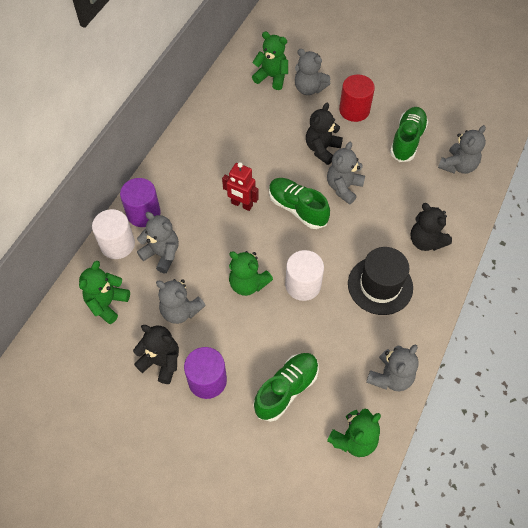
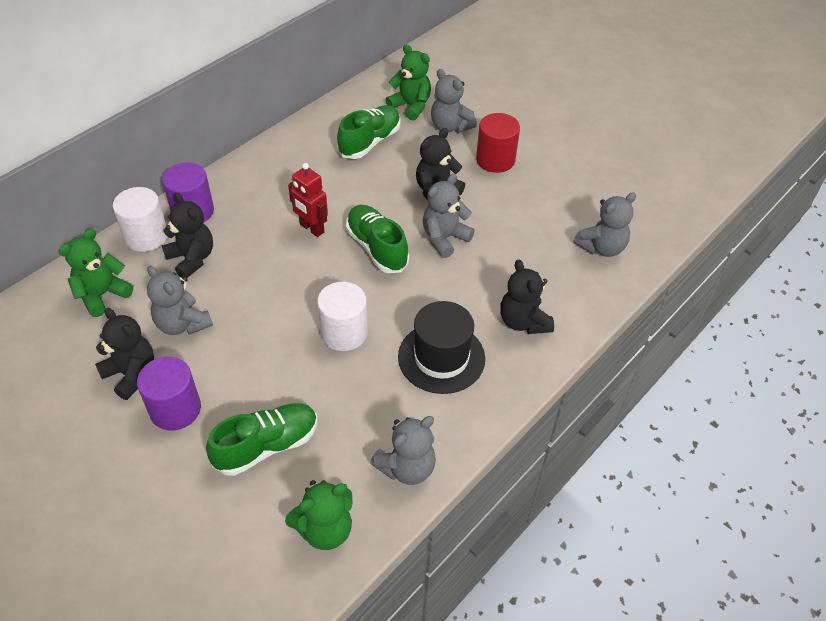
camera: 15 degrees right, 10 degrees down
(162, 254) = (192, 259): grey teddy bear -> black teddy bear
(248, 284) = (277, 315): green teddy bear -> none
(407, 140) = (547, 205): green shoe -> green shoe (370, 142)

